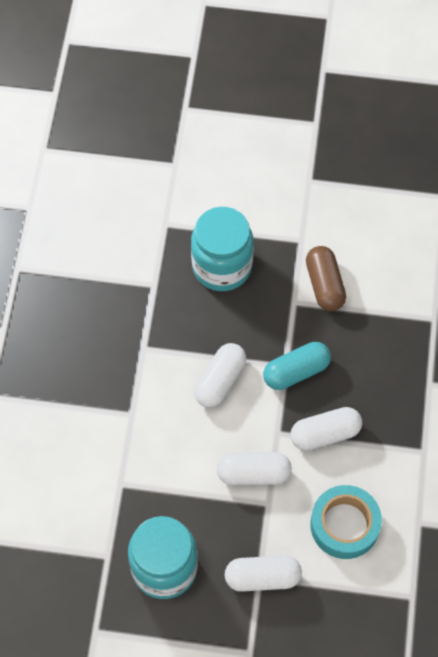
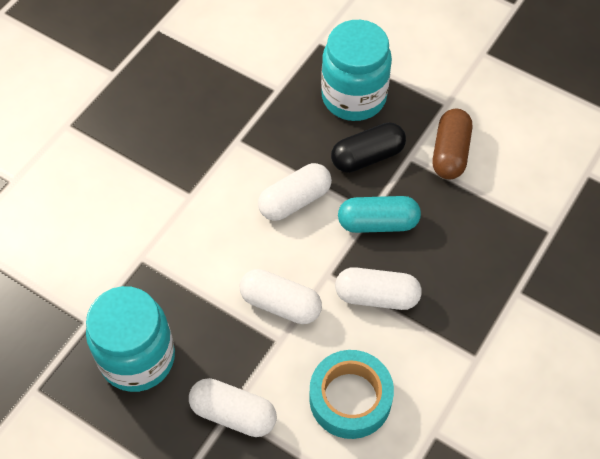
camera: 25 degrees right, 5 degrees down
(259, 316) = (367, 156): none -> black capsule

